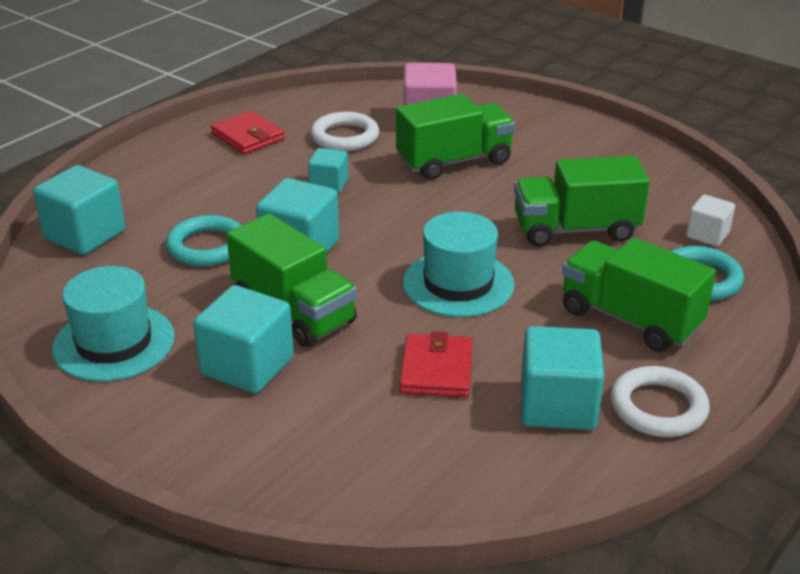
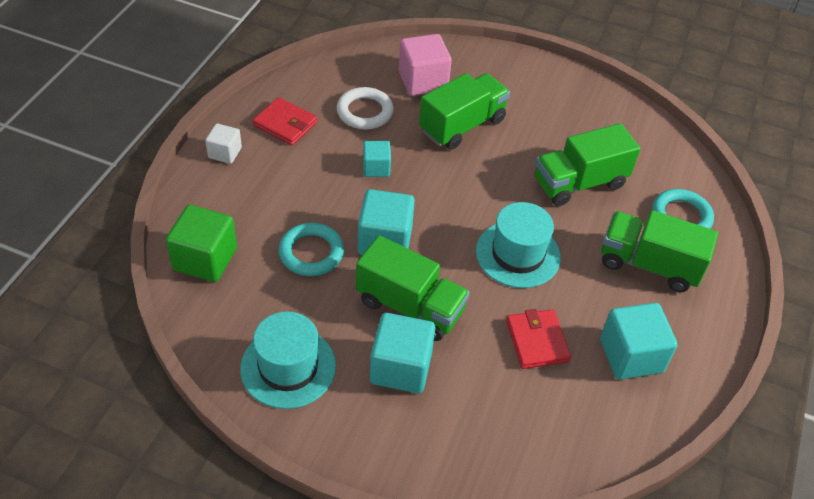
camera: 20 degrees left, 15 degrees up
(85, 235) = (205, 259): turquoise cube -> green cube
(658, 407) = (696, 342): white ring -> none
(707, 235) = (671, 171): white cube -> white cube (225, 153)

